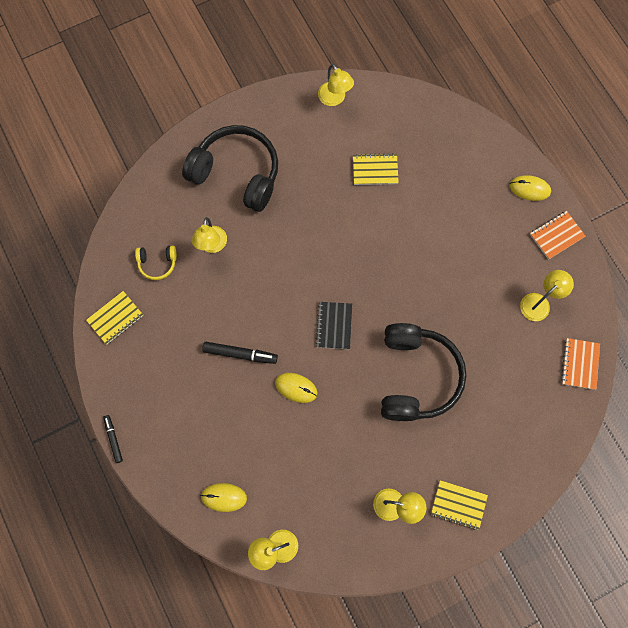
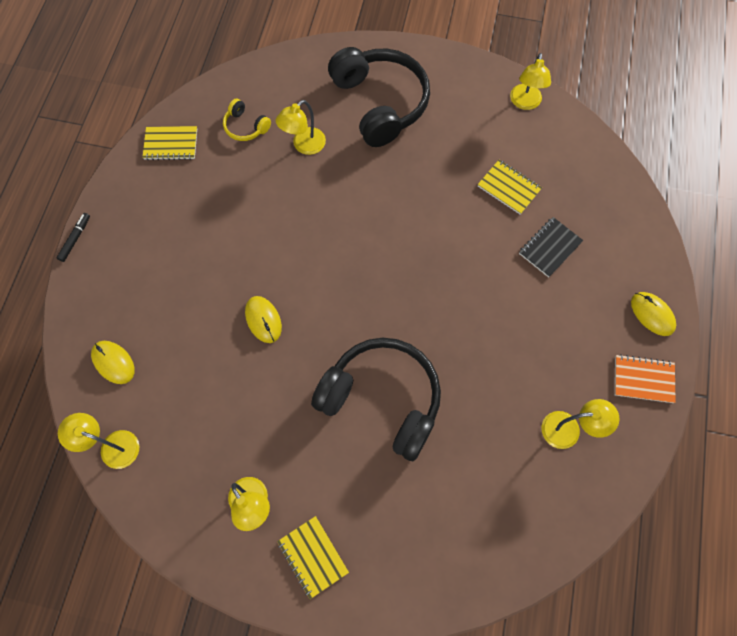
camera: 40 degrees right, 5 degrees down
(240, 354) = (243, 252): black marker -> none
(334, 326) = (347, 293): black notebook -> black notebook (549, 248)
(416, 376) = (382, 400): black headphones -> black headphones turned 105 degrees counterclockwise
(579, 364) = (560, 524): orange notebook -> none

